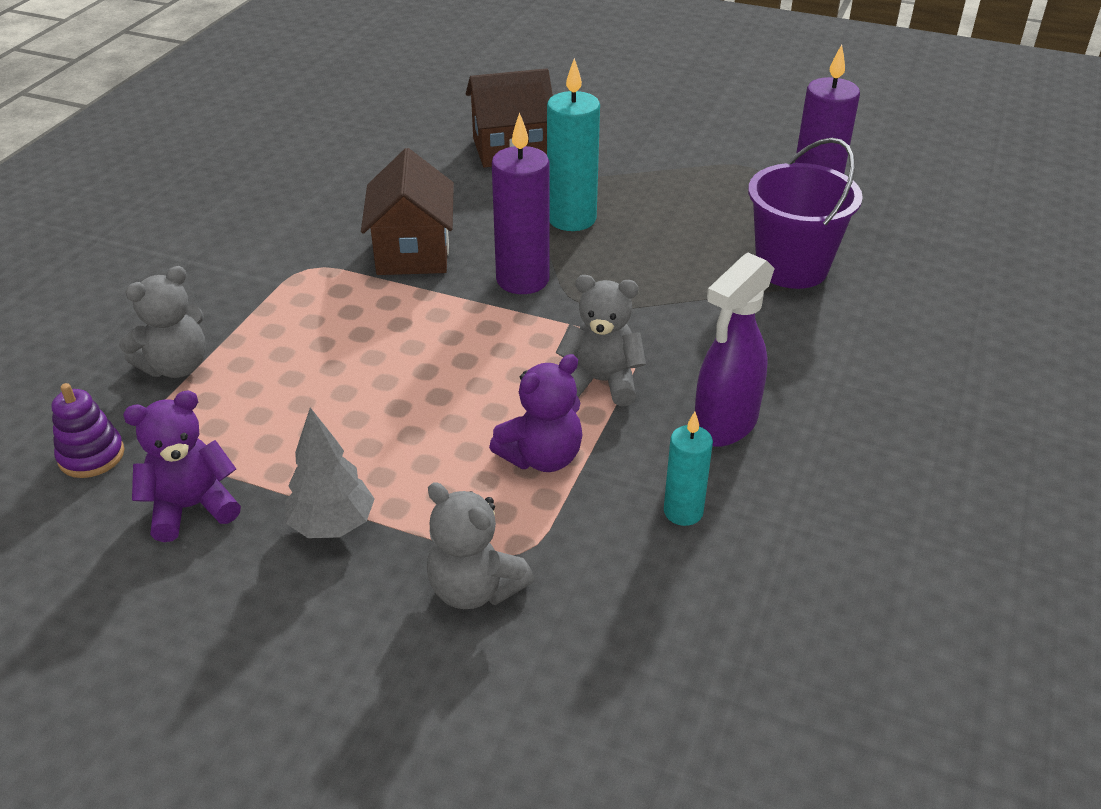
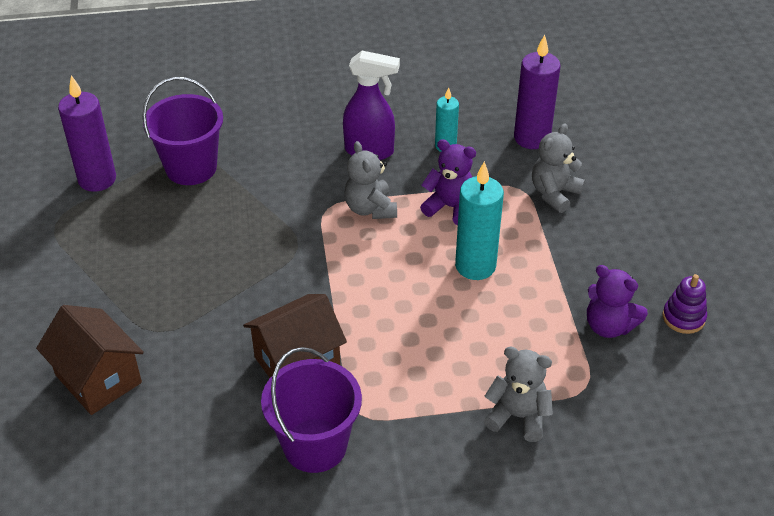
camera: 120 degrees left, 5 degrees up
(91, 456) = (620, 400): purple stacking toy -> purple stacking toy (683, 317)
(306, 233) = (315, 445): none -> purple bucket
(332, 525) = (566, 262): grey tree -> none
(475, 589) = (554, 193): grey teddy bear -> grey teddy bear turned 150 degrees counterclockwise
(522, 280) = (291, 286): purple candle -> purple candle (532, 138)
(571, 219) = (193, 293): turquoise candle -> turquoise candle (475, 266)

